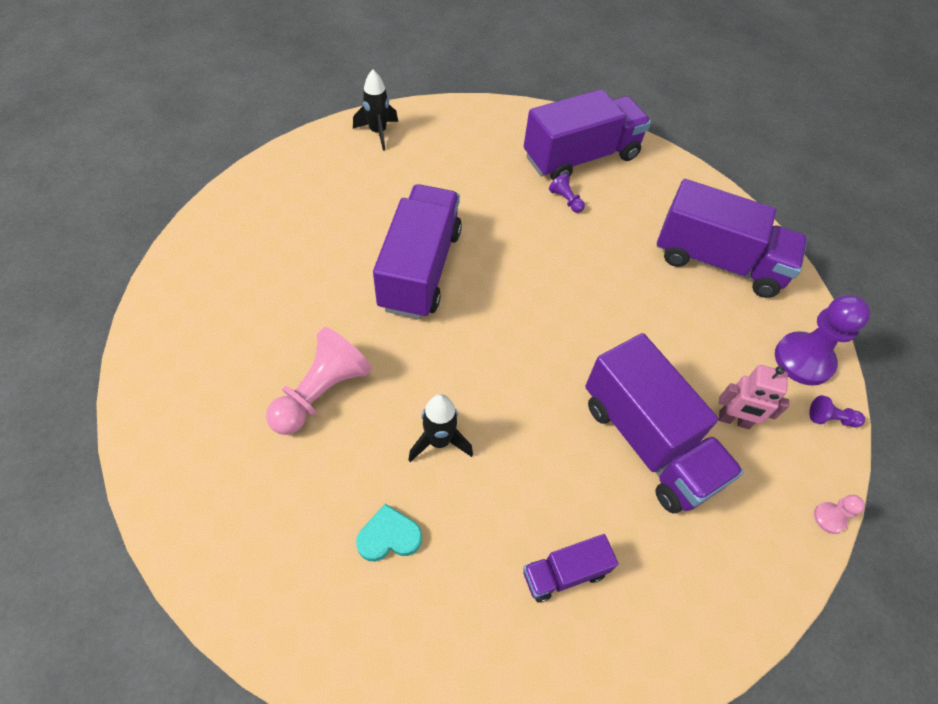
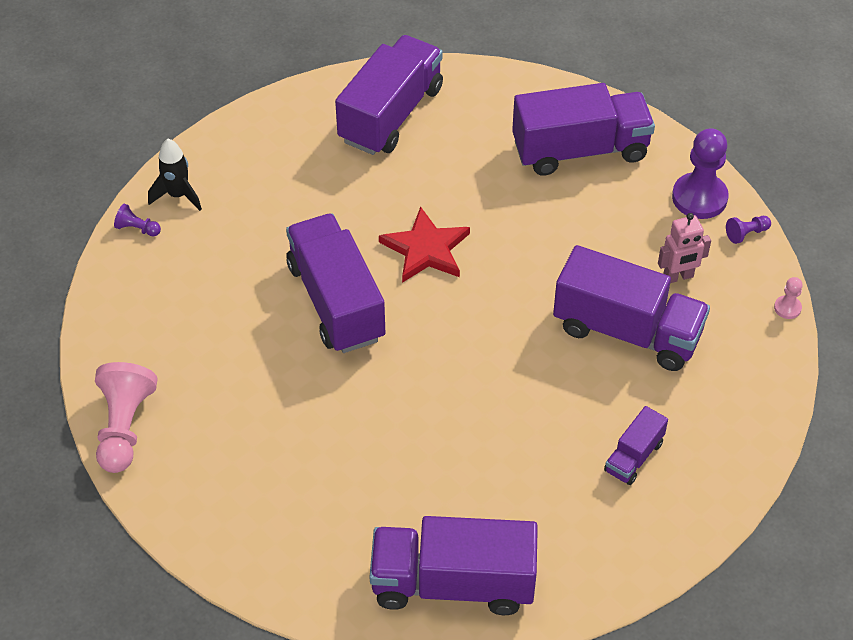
camera: 30 degrees left, 5 degrees down
(295, 585) = (453, 583): none -> purple truck
(321, 393) = (346, 448): pink pawn -> pink pawn (124, 427)
(389, 536) = (491, 511): turquoise heart -> none
(439, 441) = (471, 426): black rocket -> none
(525, 269) = (426, 249): none -> red star
(566, 200) = (410, 165): purple pawn -> purple pawn (137, 228)

